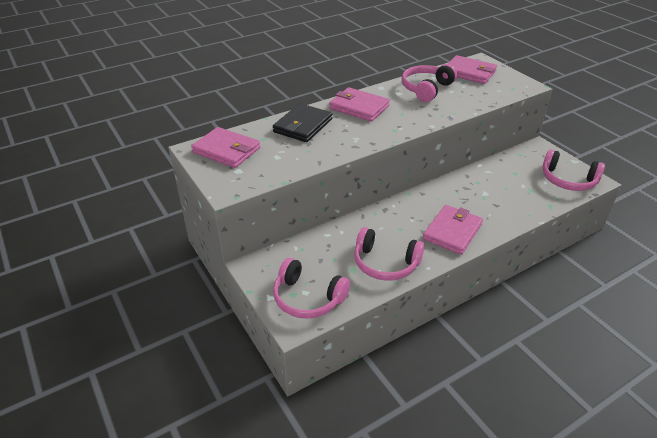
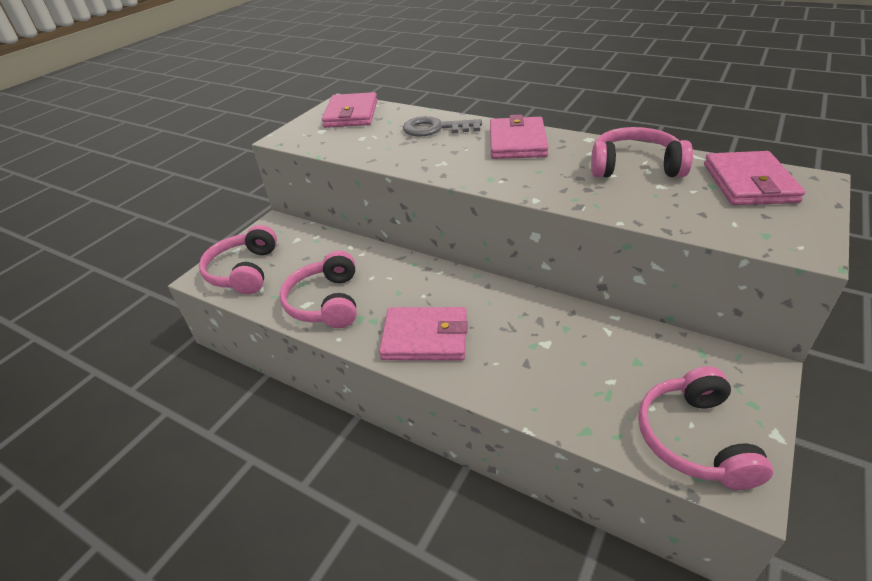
camera: 65 degrees right, 0 degrees up
(303, 126) = (436, 128): black wallet -> grey key

